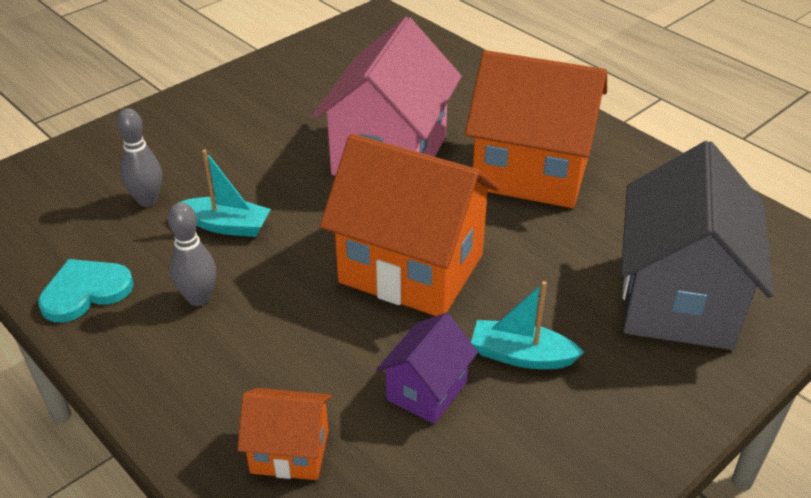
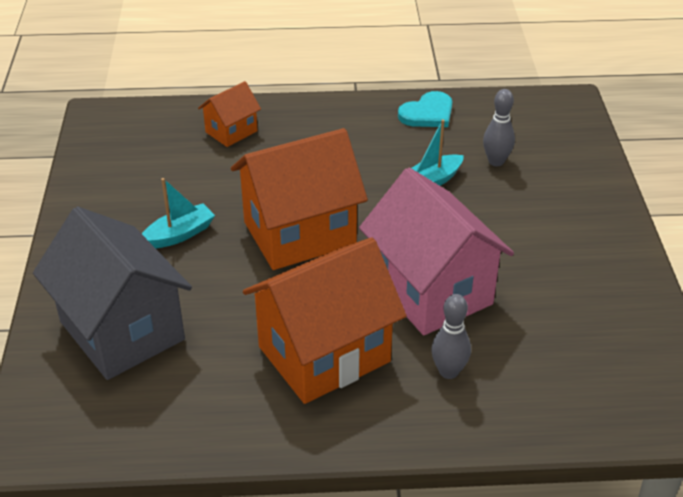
camera: 130 degrees right, 0 degrees up
(85, 291) = (428, 113): turquoise heart -> turquoise heart turned 45 degrees clockwise
(198, 298) = (375, 146): grey bowling pin -> grey bowling pin (448, 372)
(427, 390) = (206, 189): purple house -> none

